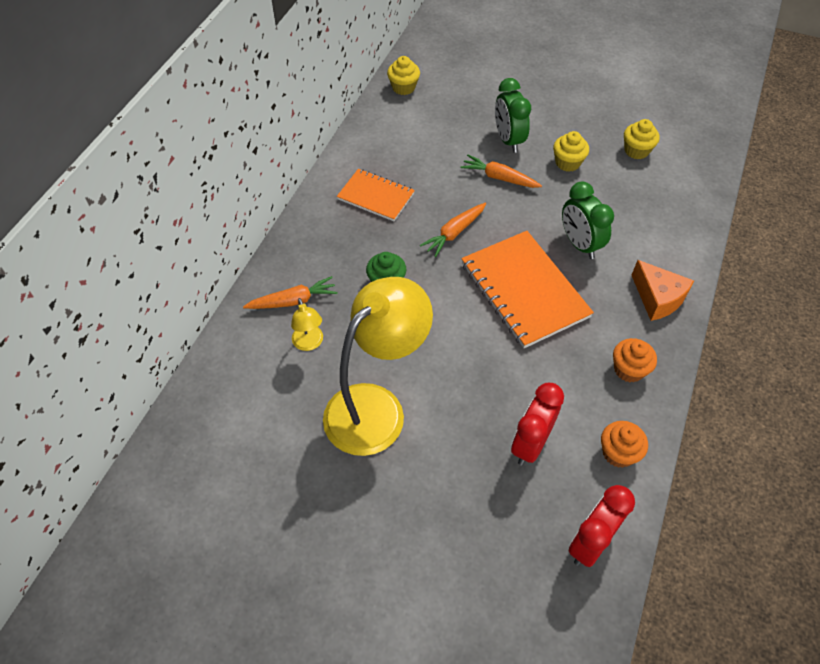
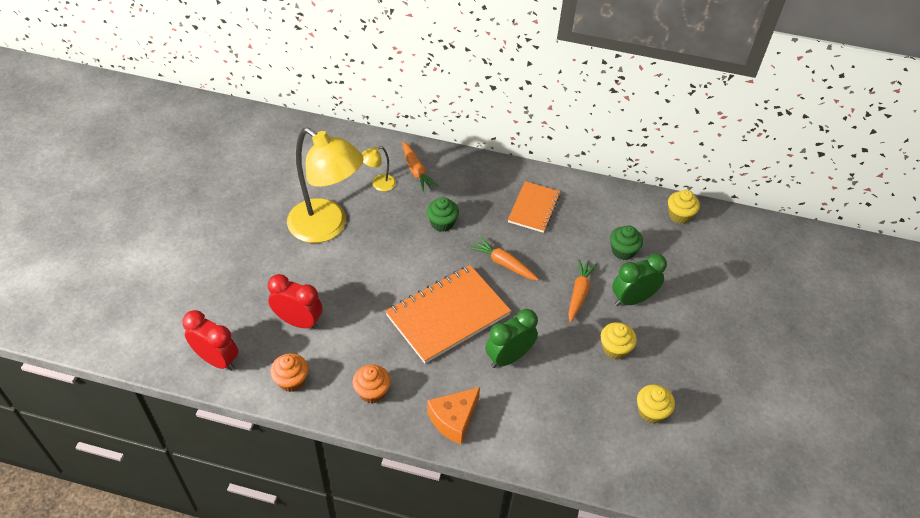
camera: 80 degrees right, 5 degrees down
(446, 136) = (623, 251): none -> green cupcake

